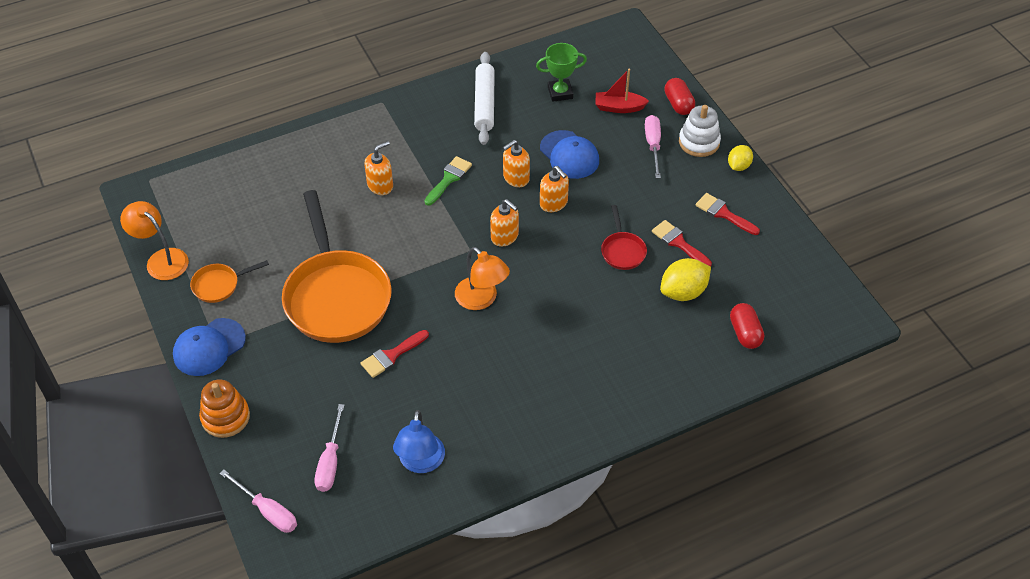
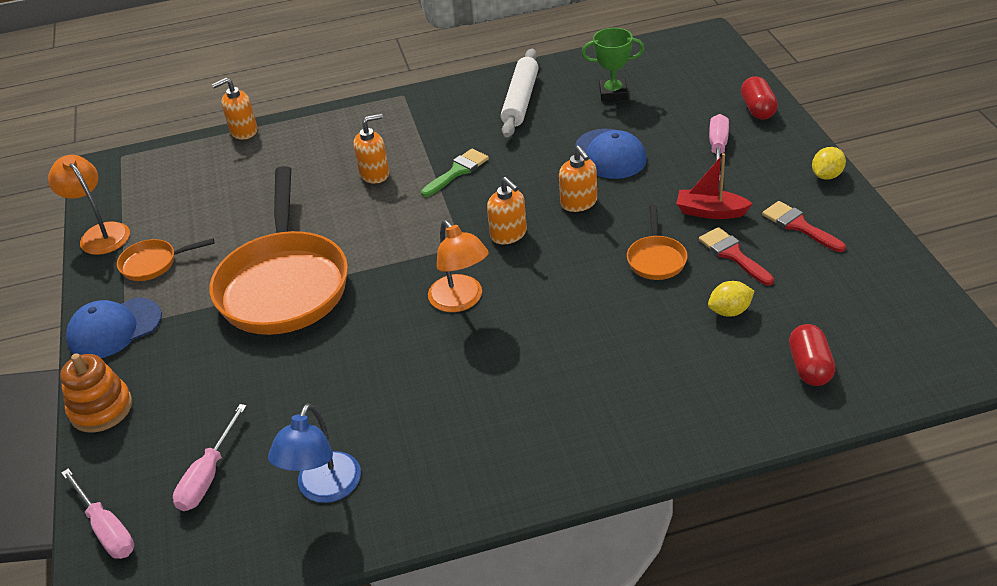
camera: 15 degrees right, 10 degrees down
(391, 355) = (328, 356): red brush -> none
(516, 178) = (538, 174): orange soap dispenser -> orange soap dispenser (243, 131)
(619, 107) = (682, 110): red boat -> red boat (710, 212)
(622, 251) = (656, 259): red pan -> orange pan
(683, 292) = (729, 311): yellow lemon -> yellow lemon, size x0.63
(699, 142) = (778, 148): white stacking toy -> none

